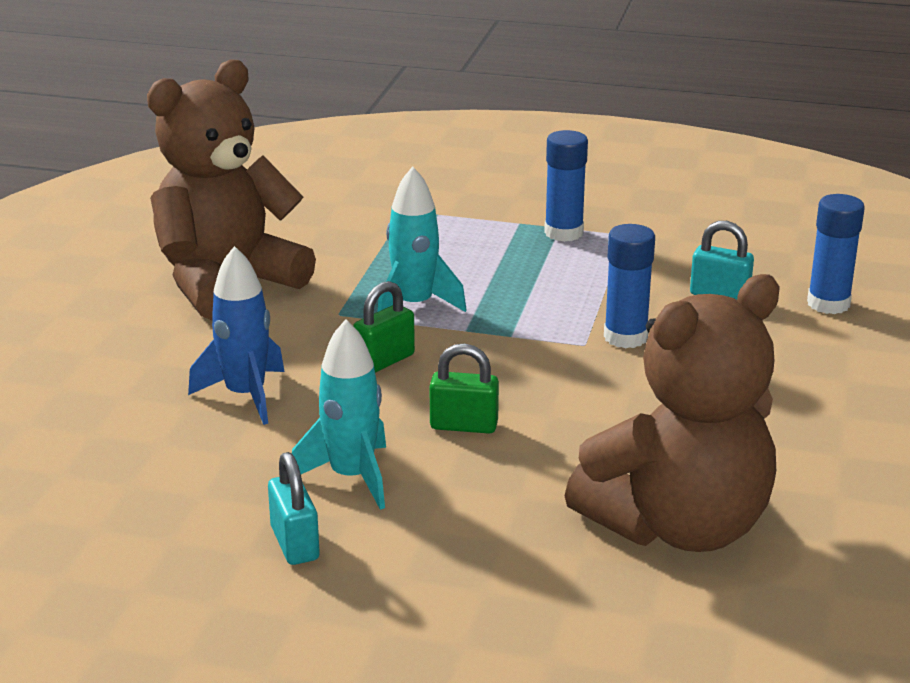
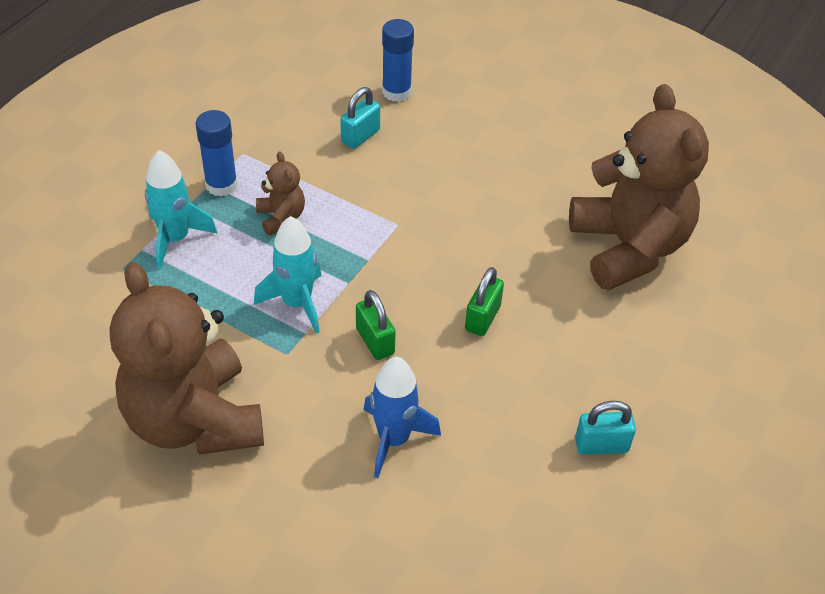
camera: 75 degrees left, 20 degrees up
(352, 477) = (529, 396): turquoise rocket -> turquoise rocket (175, 239)
(539, 273) = (281, 217): none -> brown teddy bear
(625, 337) = (397, 201): blue glue stick -> none

